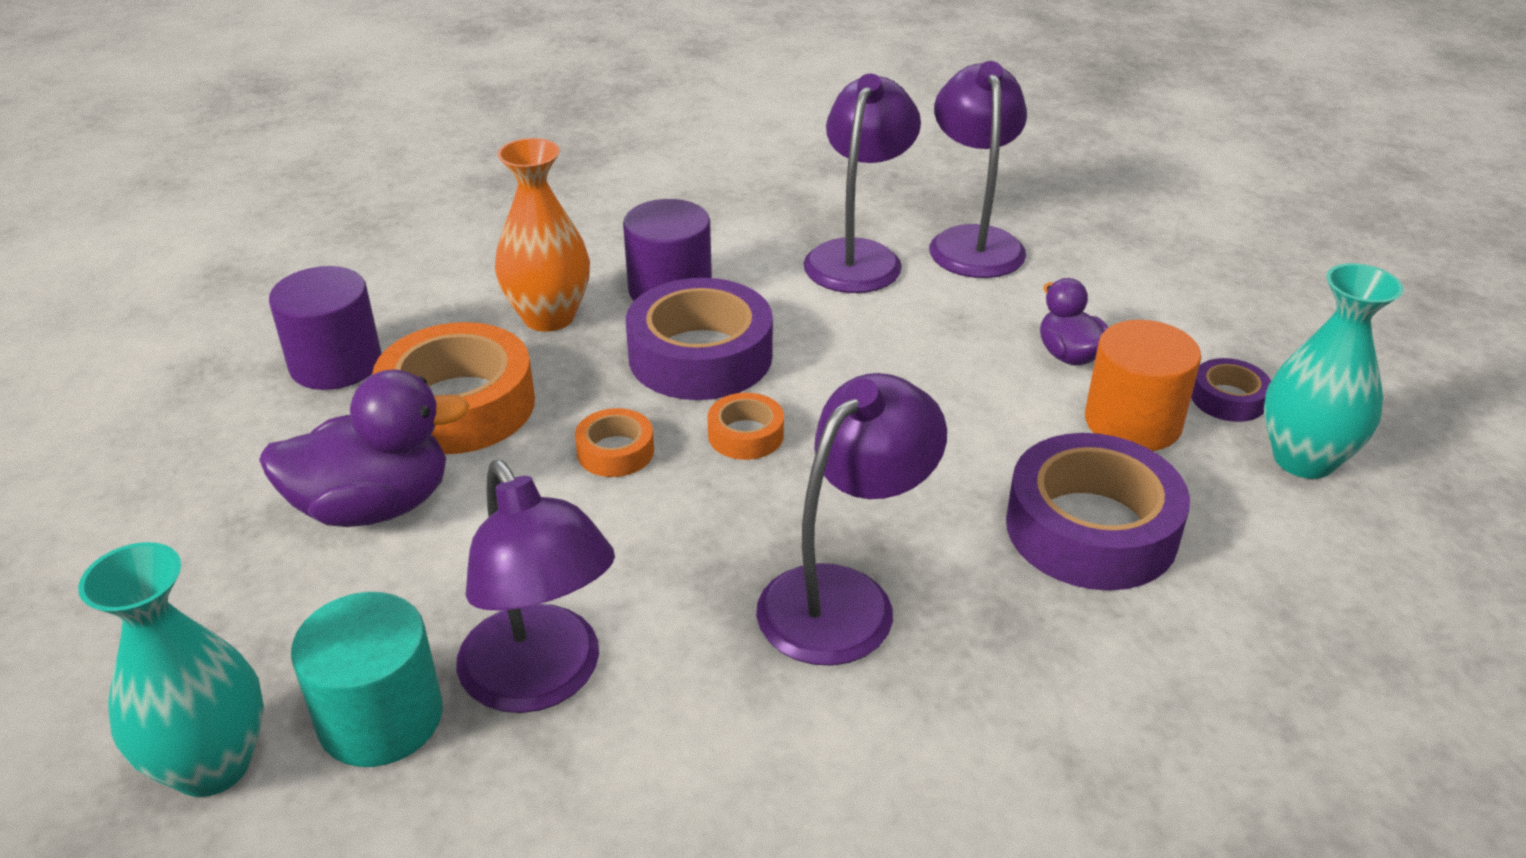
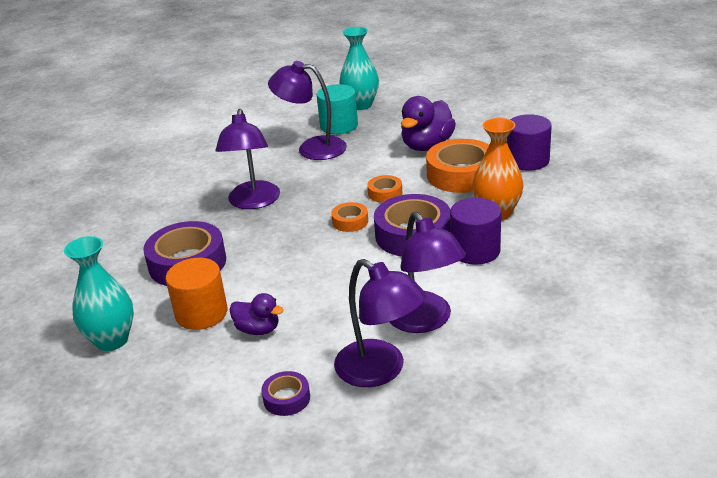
camera: 140 degrees right, 5 degrees down
(1228, 399) = (163, 352): purple tape -> purple tape (286, 398)

